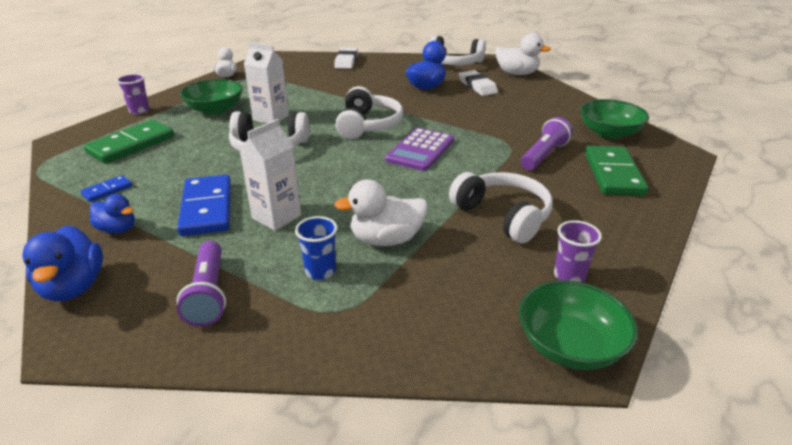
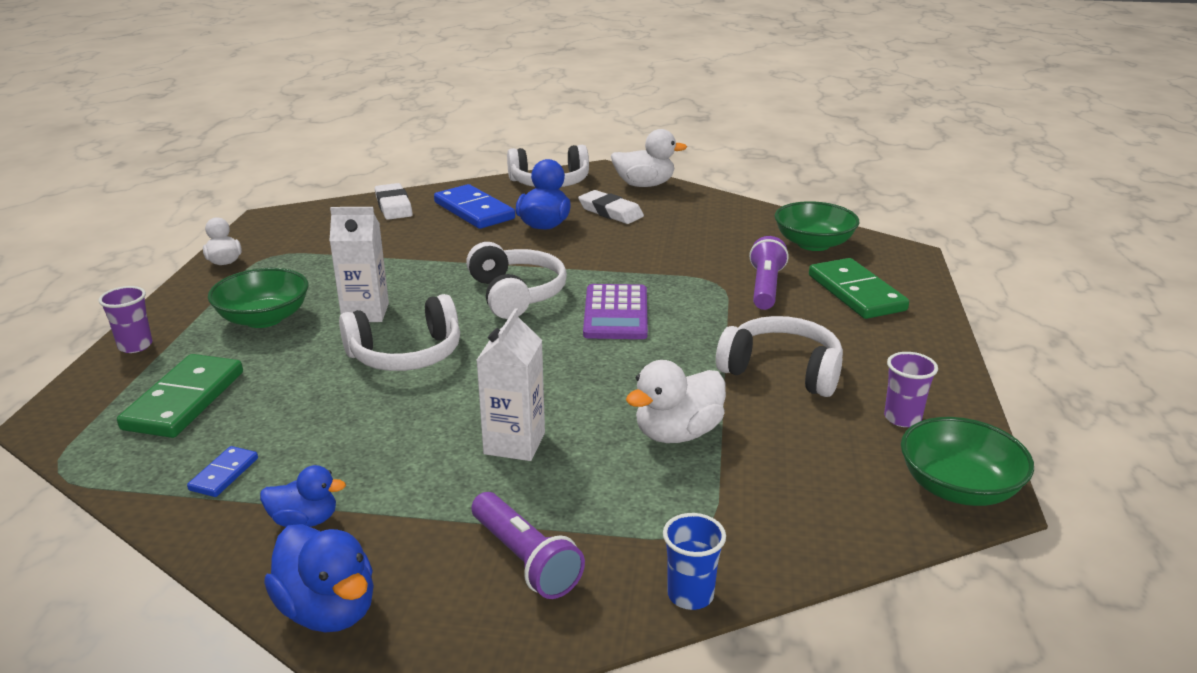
camera: 25 degrees left, 5 degrees down
(207, 208) = (407, 458): blue domino -> blue domino (474, 211)
(320, 271) = (636, 492): blue cup -> blue cup (690, 595)

